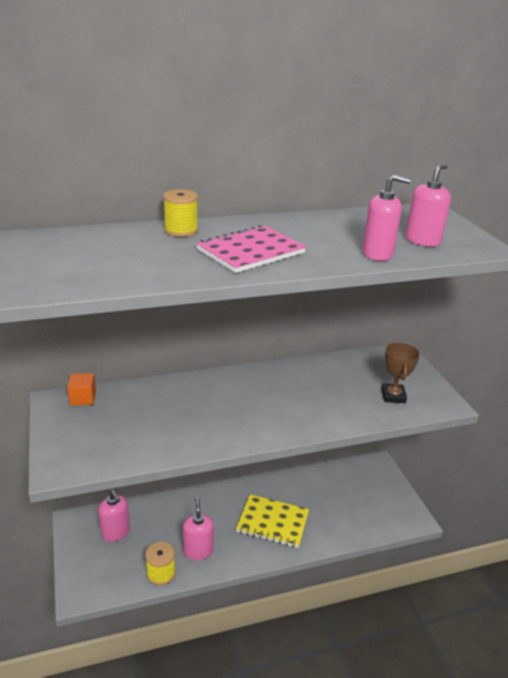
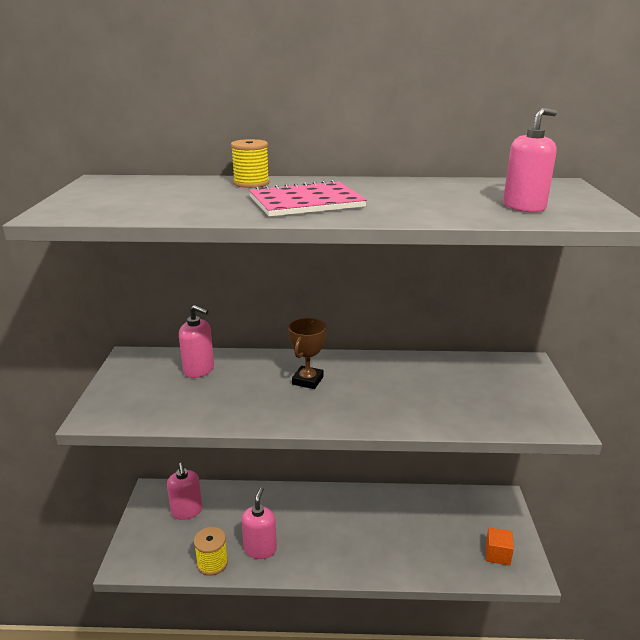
camera: 20 degrees right, 5 degrees down
(83, 398) = (157, 358): orange cube -> orange cube (497, 554)
(273, 522) = (353, 537): yellow notebook -> none
(377, 254) = (453, 214): pink soap dispenser -> pink soap dispenser (199, 370)
(393, 396) = (495, 406): brown trophy -> brown trophy (307, 380)

